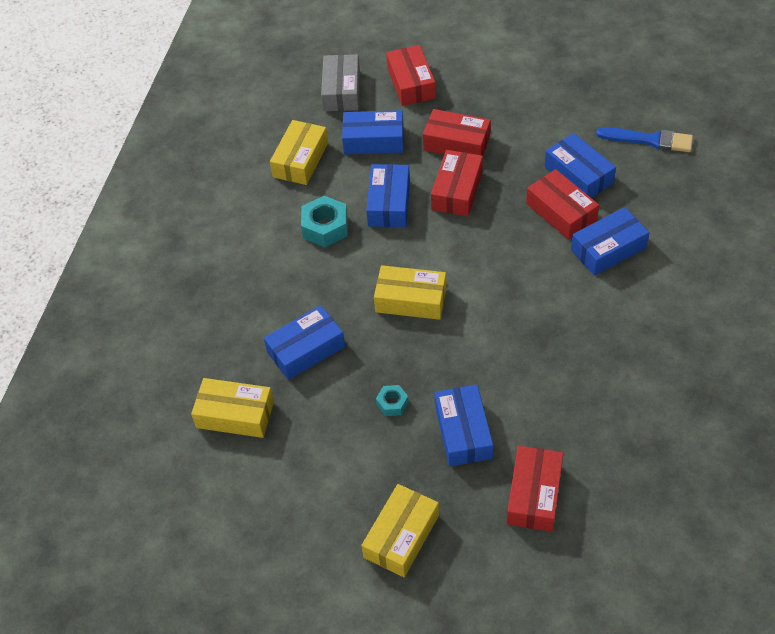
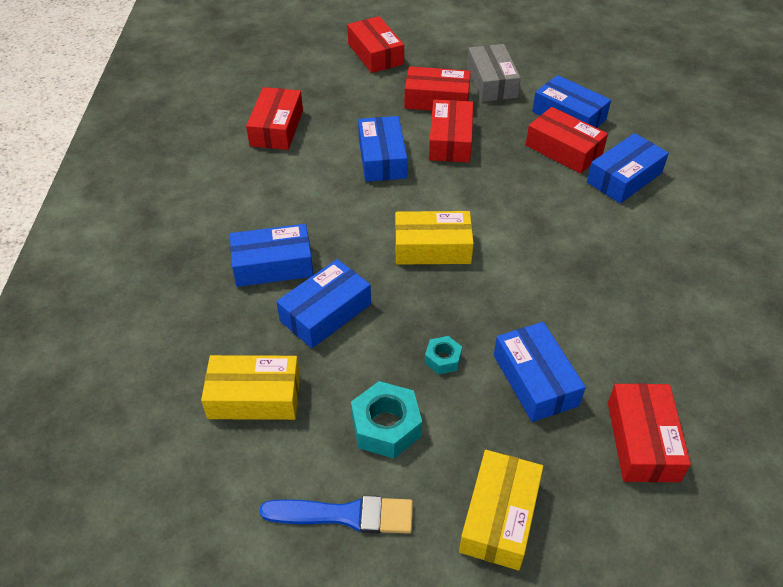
camera: 15 degrees left, 5 degrees down
(300, 160) = (276, 128): yellow box -> red box
(325, 227) = (318, 187): turquoise nut -> turquoise nut (386, 426)
(341, 91) = (306, 65): grey box -> grey box (491, 82)
(374, 140) = (350, 104): blue box -> blue box (273, 265)
(649, 140) = (625, 81): blue brush -> blue brush (345, 515)

